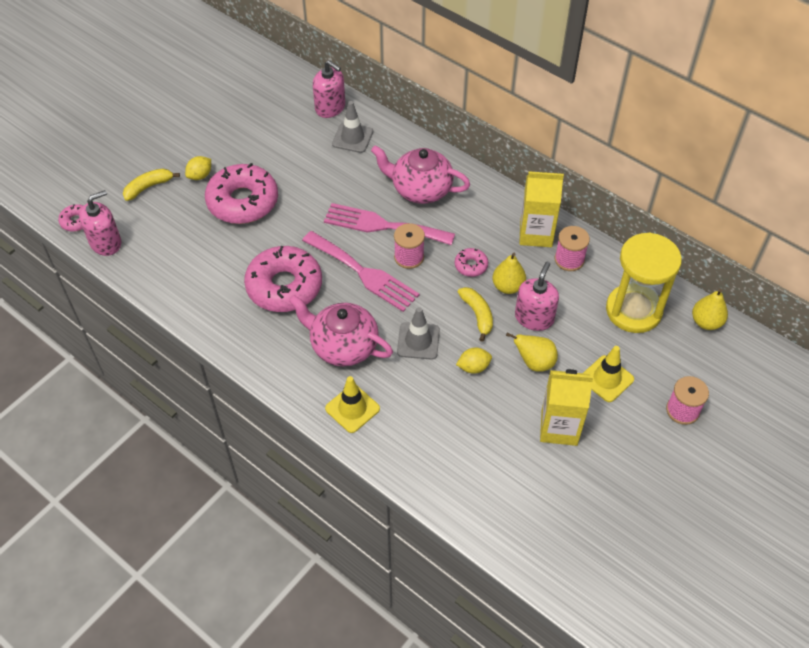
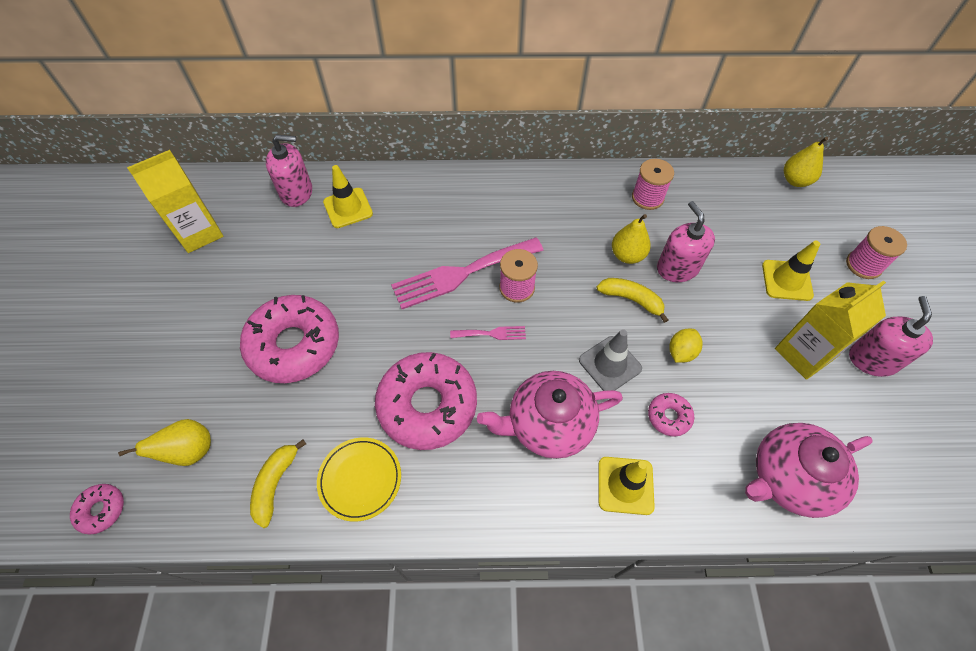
camera: 40 degrees left, 5 degrees up
(106, 243) = (167, 509): pink soap dispenser -> pink soap dispenser (872, 359)
(148, 187) = (164, 402): yellow banana -> yellow banana (275, 484)
(200, 175) = (217, 348): yellow lemon -> none
(211, 298) = (360, 479): none -> yellow plate
(352, 138) = (348, 208): grey traffic cone -> yellow traffic cone
(363, 273) = (492, 334): pink fork -> pink fork, size x0.45
(420, 189) = (461, 217): pink teapot -> pink teapot (789, 478)
(471, 265) = (577, 258): pink donut -> pink donut (669, 416)
(534, 362) = (721, 309): yellow pear -> yellow pear (190, 451)
(536, 234) = (598, 193): yellow carton -> yellow carton (199, 233)
(633, 310) = (739, 207): yellow hourglass -> none

